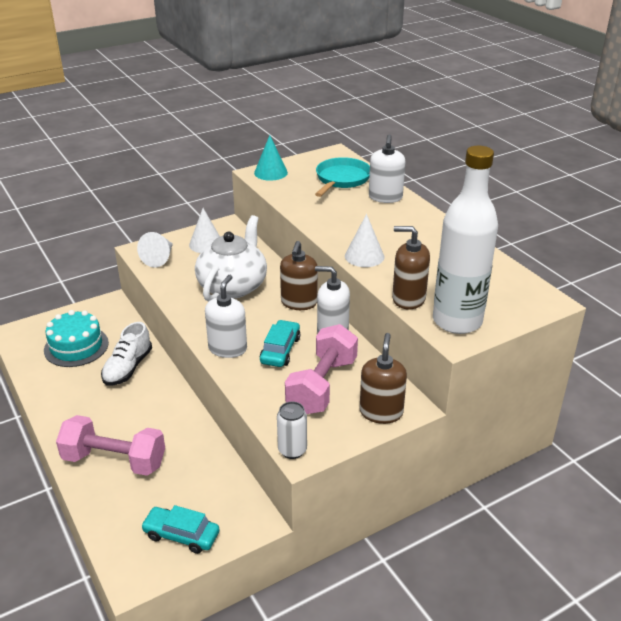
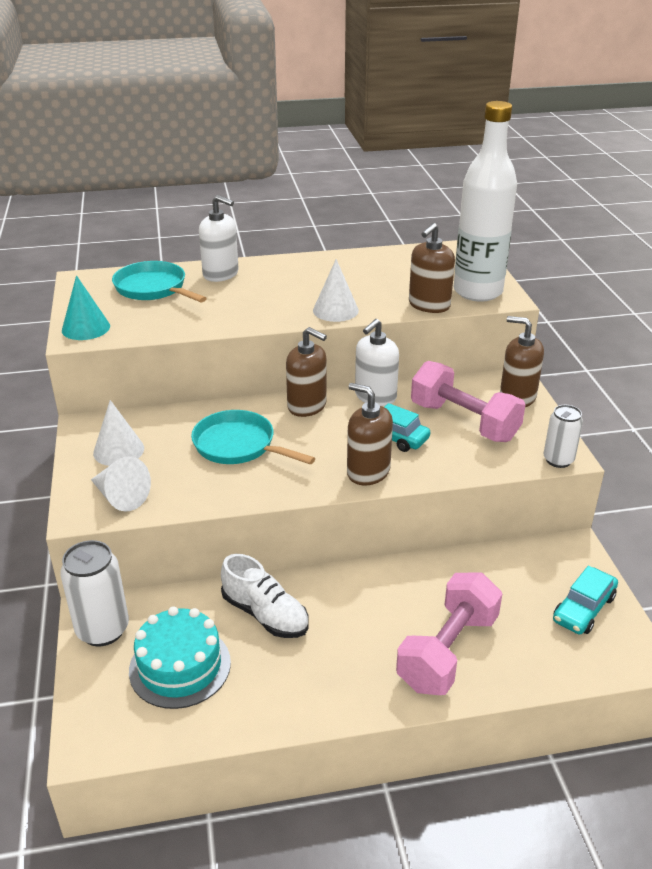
camera: 70 degrees left, 0 degrees up
(98, 310) = (103, 630): none -> white can
(227, 348) = (368, 472): white soap dispenser -> brown soap dispenser
(233, 286) = (239, 445): white teapot -> turquoise pan

